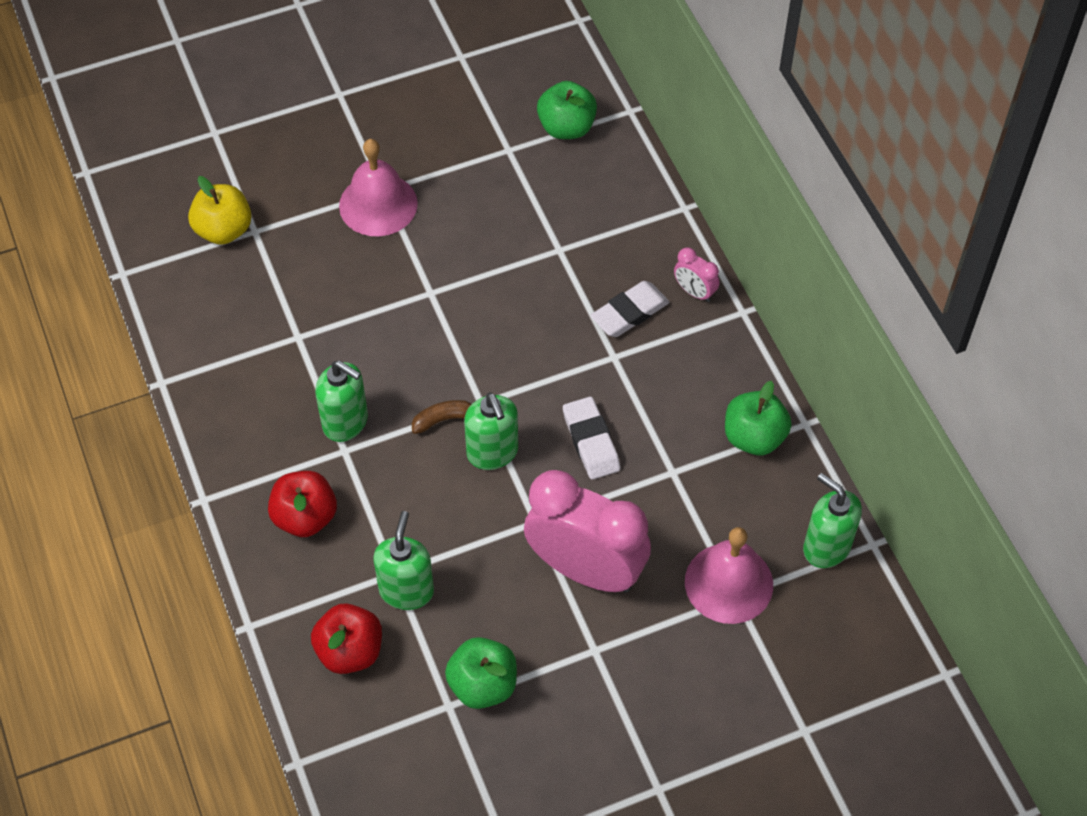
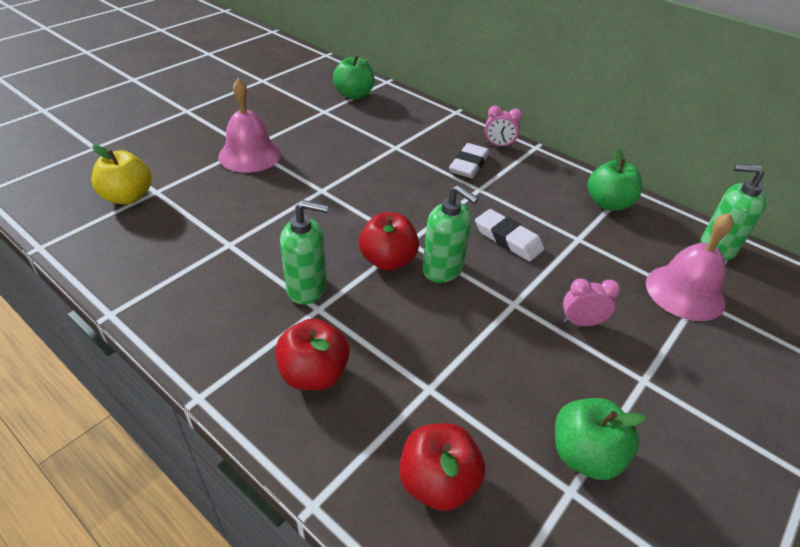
camera: 30 degrees left, 15 degrees down
(406, 590) = (451, 399): green soap dispenser -> none
(443, 419) = (388, 260): brown banana -> red apple
(585, 570) = (581, 322): pink clock -> pink clock, size x0.42

